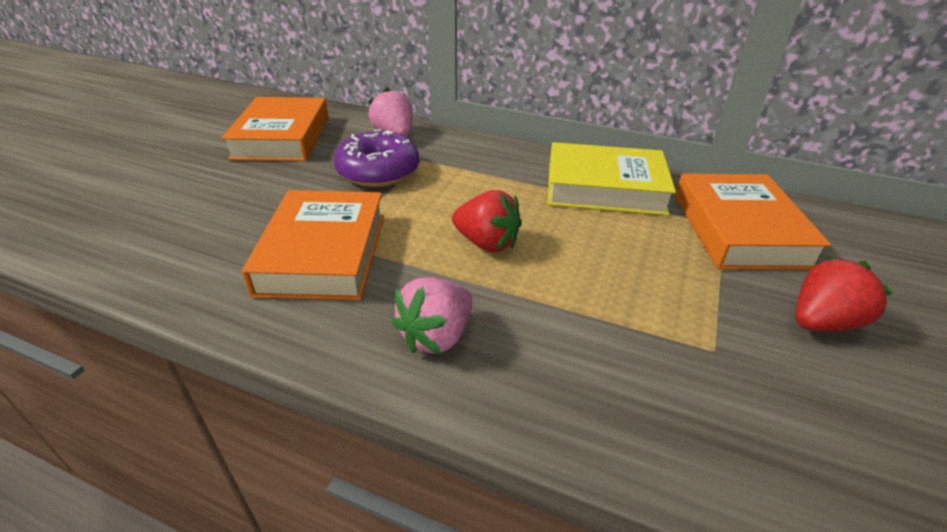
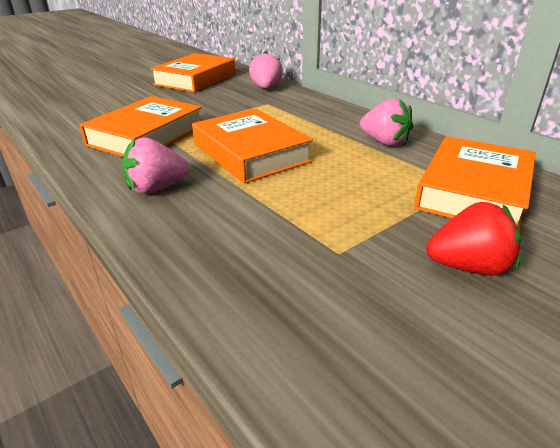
camera: 30 degrees right, 5 degrees down
(378, 172) = (230, 104): purple donut -> none
(487, 243) = (251, 153): red strawberry -> orange book
(605, 188) = (384, 142): yellow book -> pink strawberry

